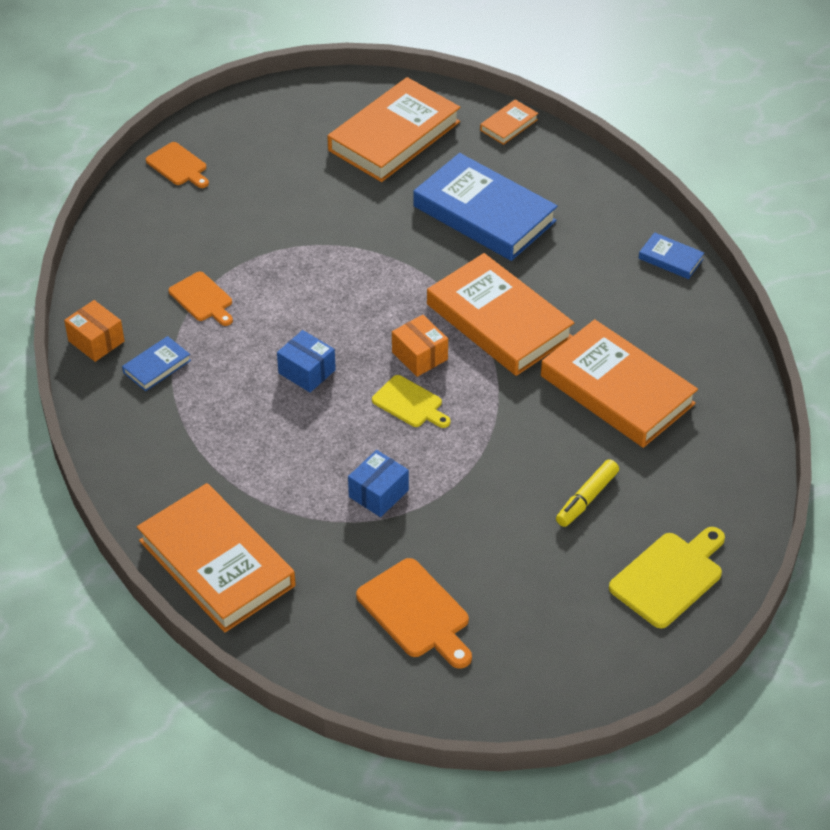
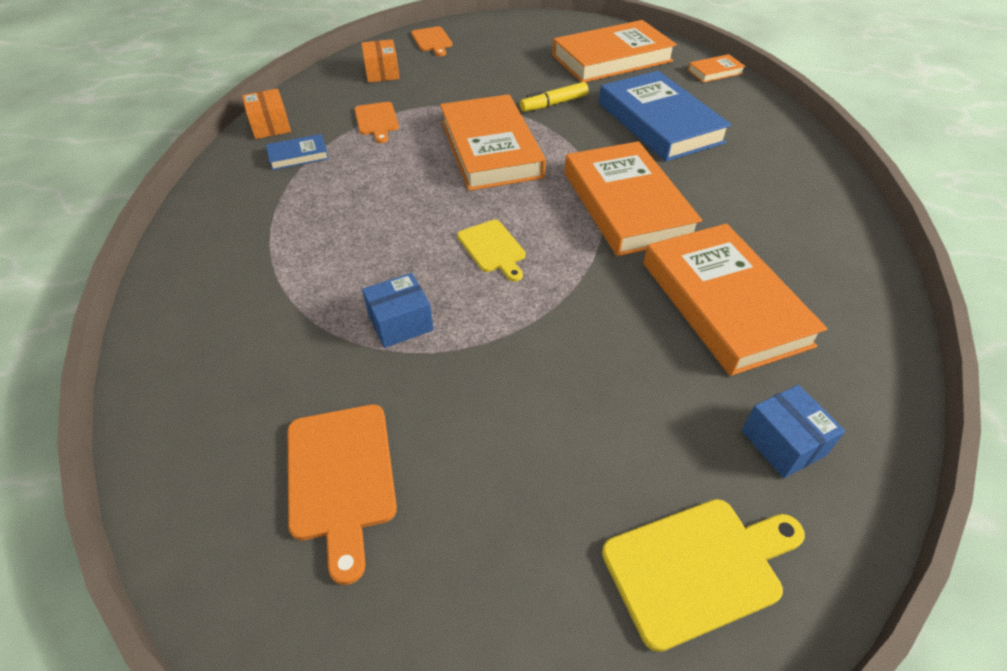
camera: 25 degrees right, 0 degrees up
(217, 563) = (190, 335): orange book -> orange book (490, 149)
(307, 371) = (417, 194): blue box -> blue box (783, 442)
(419, 356) = (530, 211): orange box -> orange box (382, 73)
(587, 498) = (631, 412): yellow marker -> yellow marker (554, 104)
(670, 259) = (834, 200): blue book -> none

